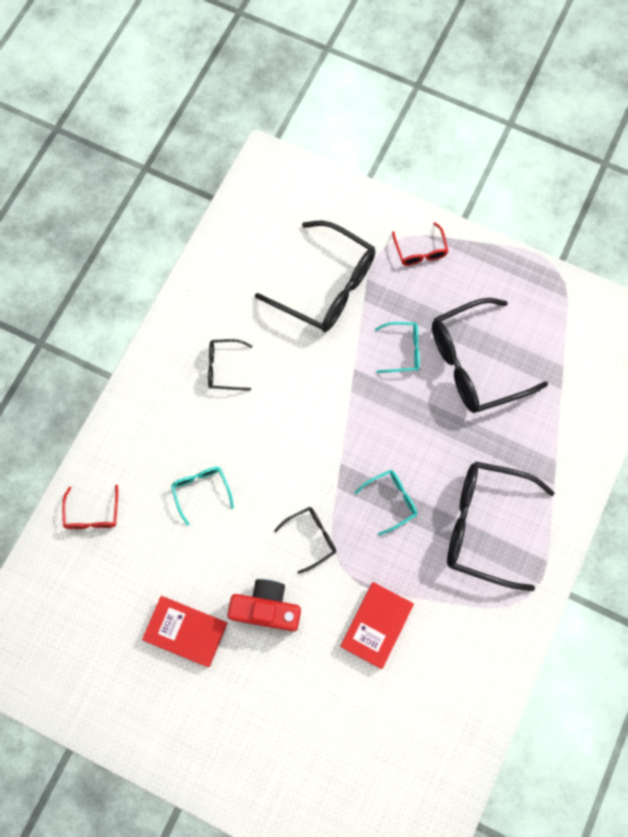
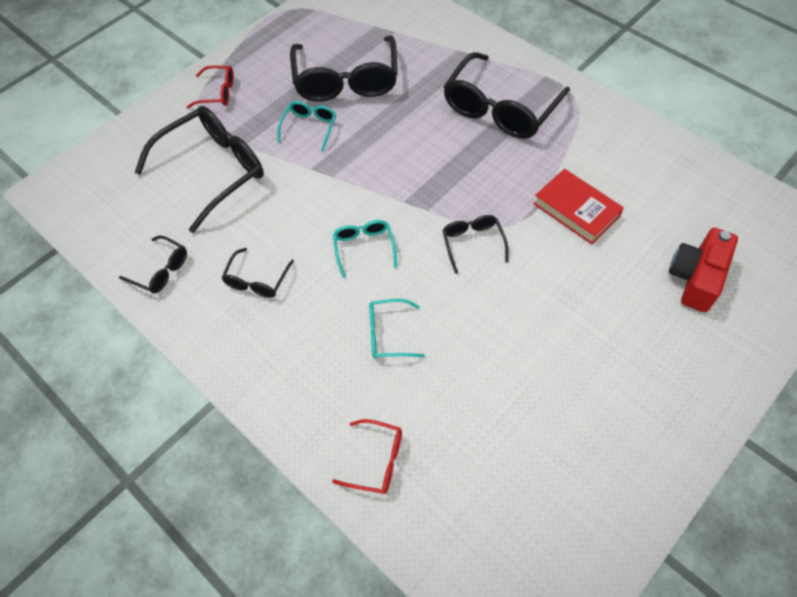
camera: 70 degrees left, 15 degrees down
(186, 631) = (545, 386): red book -> none
(213, 288) = (161, 270): none -> black glasses
(266, 607) = (537, 300): red camera -> red camera (696, 278)
(391, 500) = (455, 170): turquoise glasses -> turquoise glasses (364, 248)

